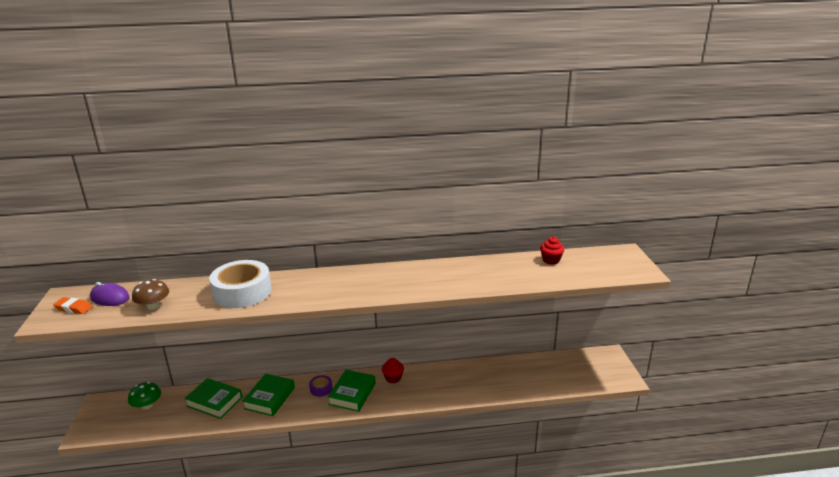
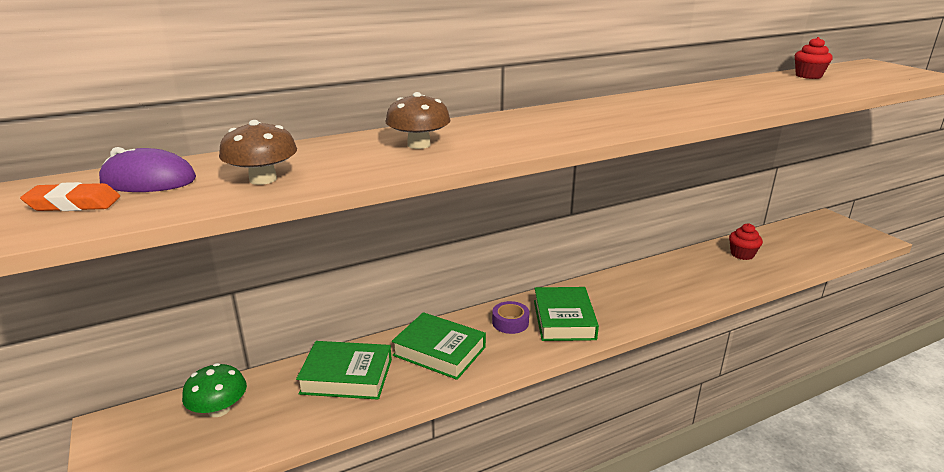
camera: 20 degrees left, 0 degrees up
(242, 292) = (419, 145): white tape -> brown mushroom
(269, 398) = (439, 351): green book -> green book turned 60 degrees counterclockwise
(393, 378) = (601, 289): red cupcake -> red cupcake (742, 254)

